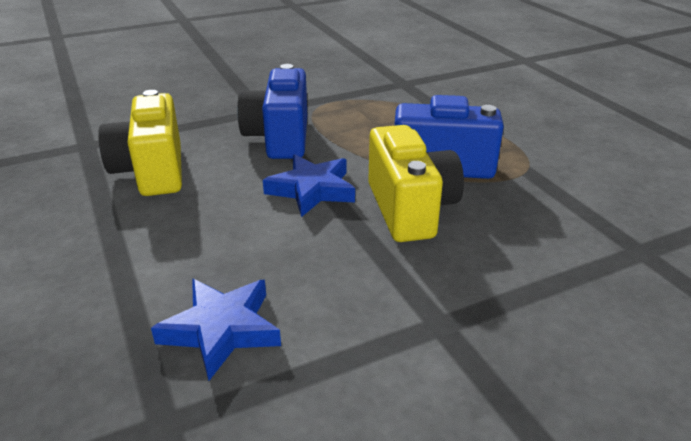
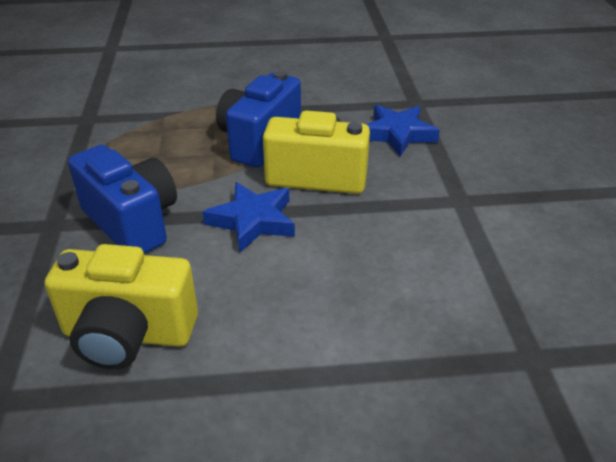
camera: 70 degrees left, 5 degrees up
(221, 330) = (435, 311): blue star -> blue star (397, 134)
(279, 138) = (132, 222): blue camera -> blue camera turned 150 degrees counterclockwise

